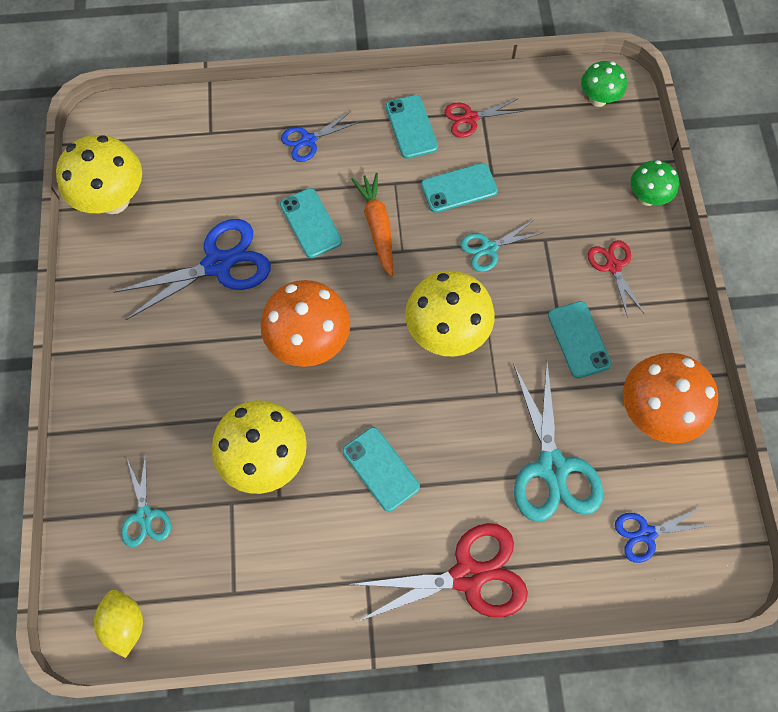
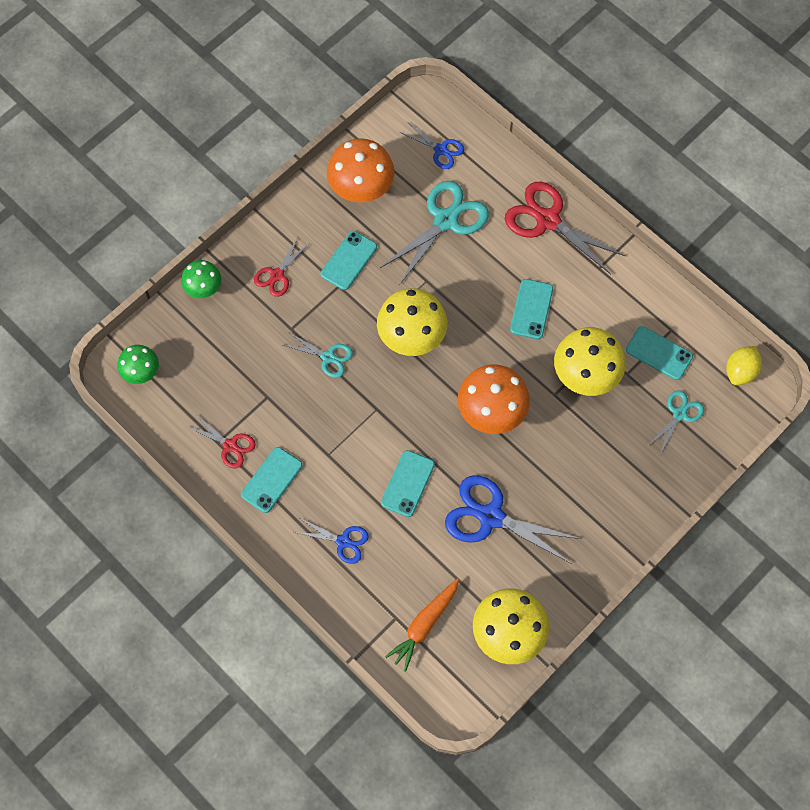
camera: 130 degrees left, 0 degrees up
(377, 227) = (372, 438): orange carrot -> orange carrot (424, 625)
(459, 188) = (297, 409): turquoise phone -> turquoise phone (659, 353)

